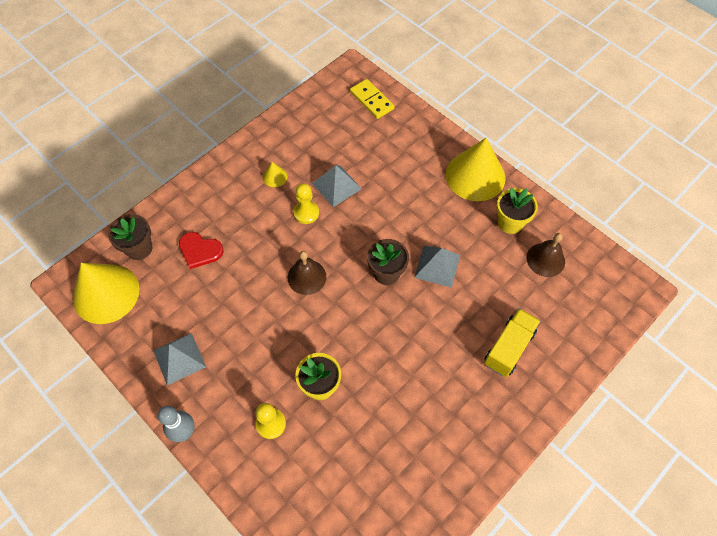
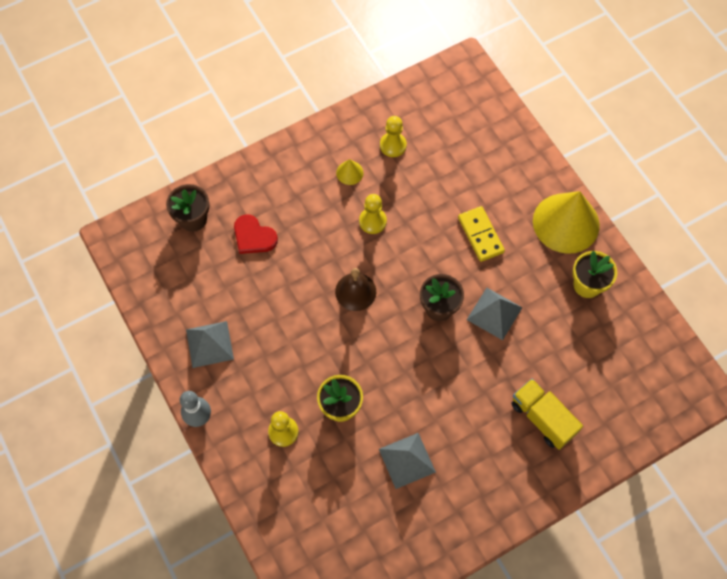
camera: 15 degrees right, 5 degrees up
(106, 293) = (151, 259): yellow cone -> none
(307, 146) = (393, 145): none -> yellow pawn
(336, 186) = (412, 199): grey pyramid -> grey pyramid (407, 460)
(372, 100) = (477, 107): yellow domino -> yellow domino (480, 235)
(509, 348) = (542, 418): yellow truck -> yellow truck turned 90 degrees counterclockwise
(545, 259) = (612, 335): brown bell -> none

